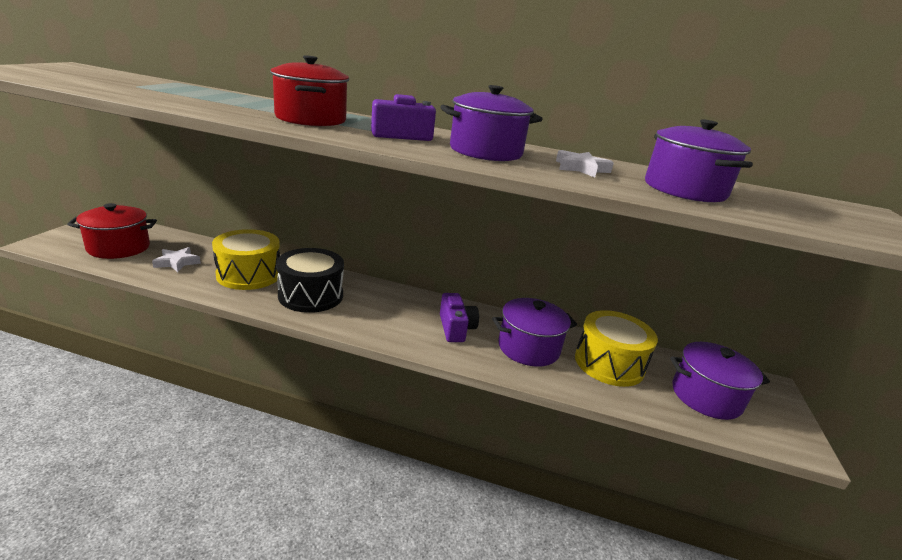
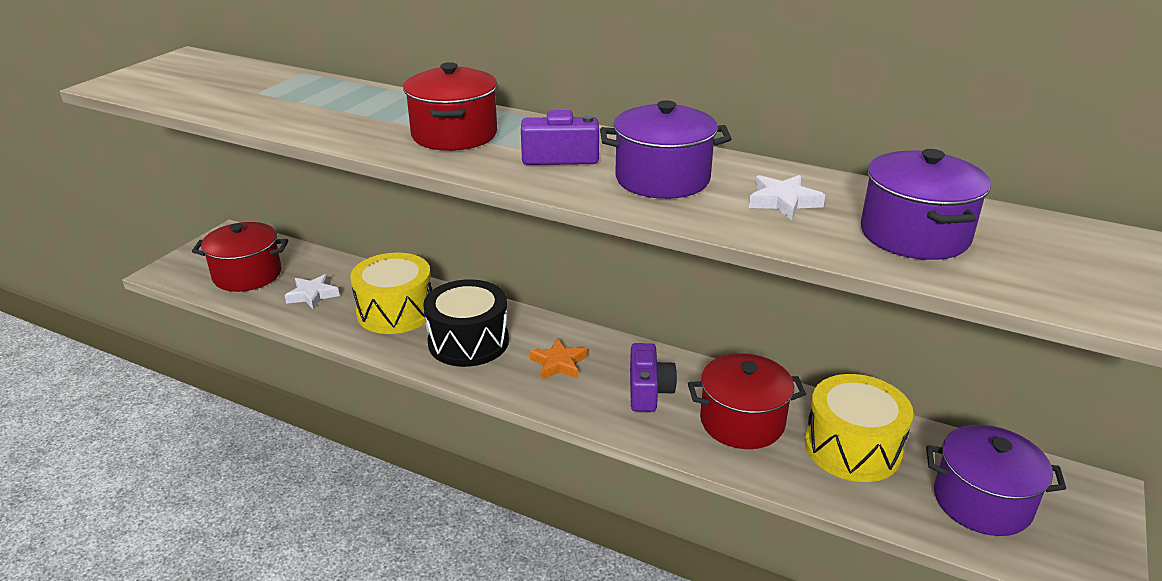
camera: 15 degrees right, 5 degrees up
(384, 310) = (558, 364): none -> orange star
(528, 348) = (742, 422): purple pot -> red pot

